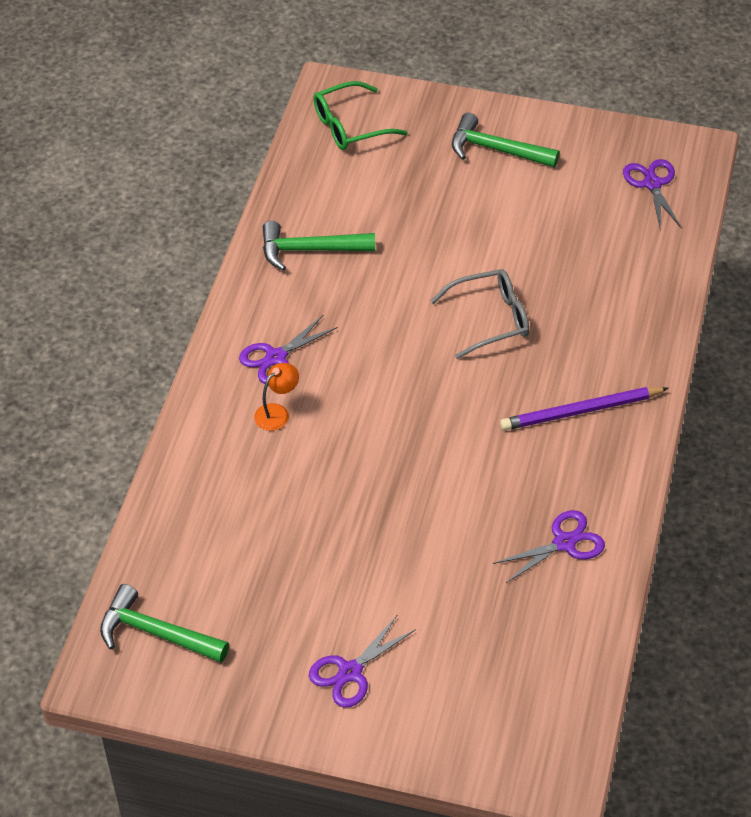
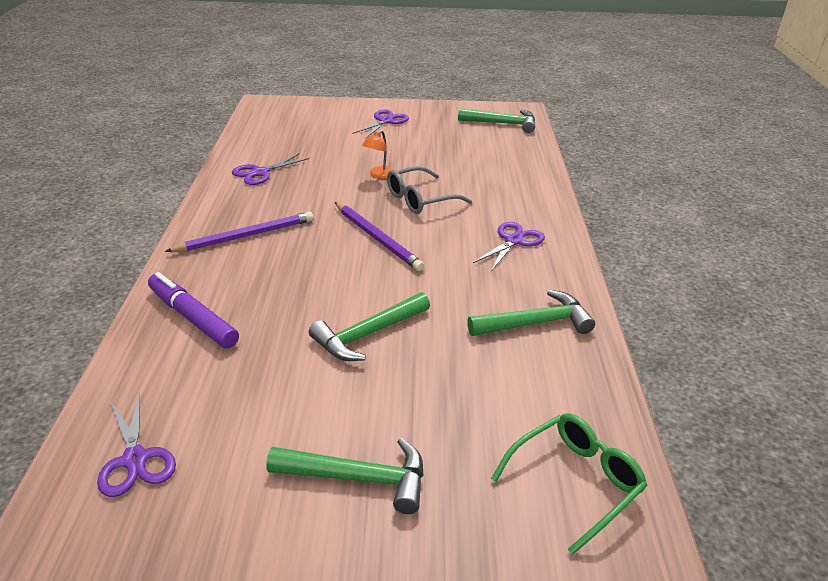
camera: 165 degrees right, 15 degrees down
(277, 413) = (491, 211): orange lamp -> orange lamp (379, 175)
(429, 385) = (377, 238): none -> purple pencil
(466, 261) = (368, 334): none -> green hammer
(490, 319) = (333, 288): grey glasses -> grey glasses (420, 199)
(627, 302) = (193, 318): none -> purple marker

